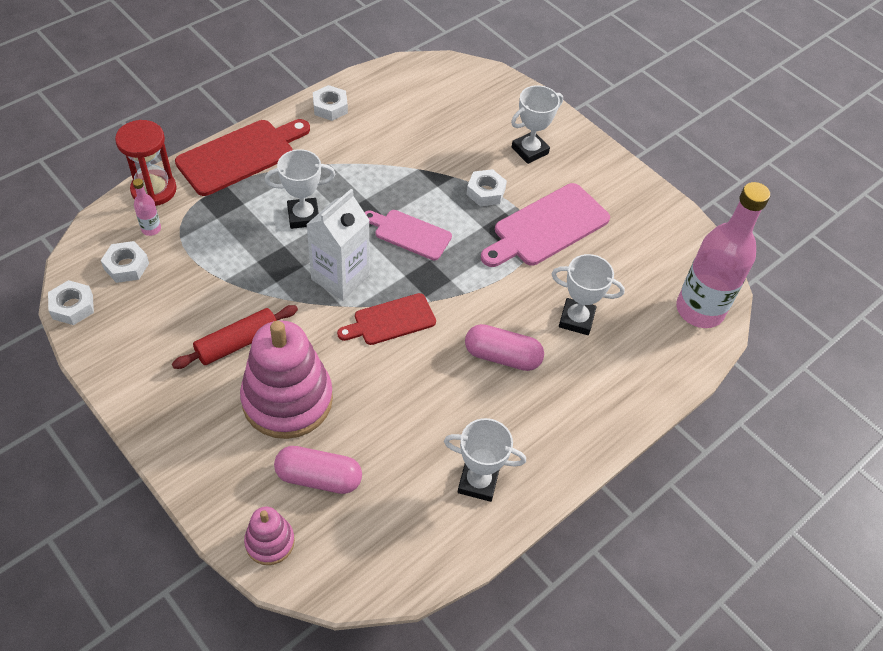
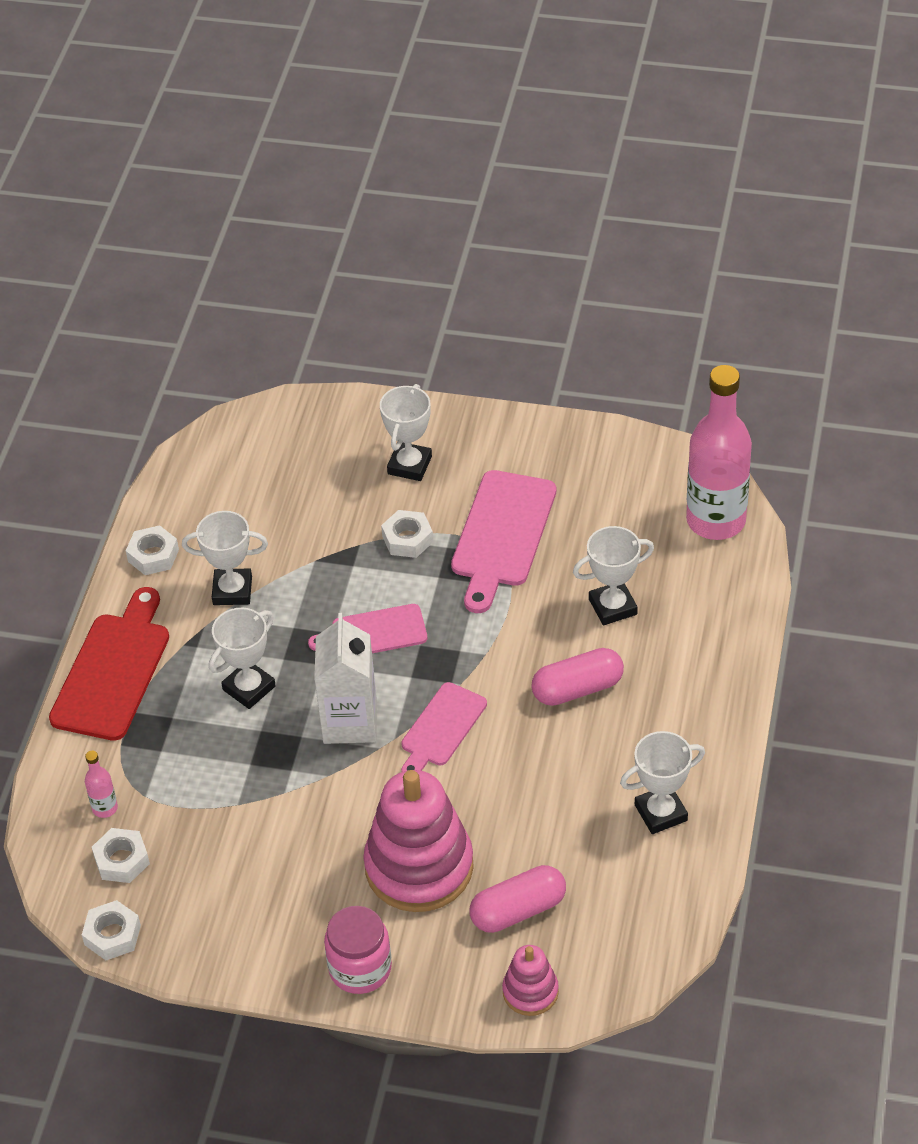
camera: 30 degrees left, 5 degrees down
(154, 190) = (61, 768): red hourglass -> none
(184, 439) = (360, 968): none -> pink jar
(237, 343) = (316, 852): red rolling pin -> none
(353, 155) = (232, 591): none -> white trophy
(391, 320) = (441, 728): red cutting board -> pink cutting board

